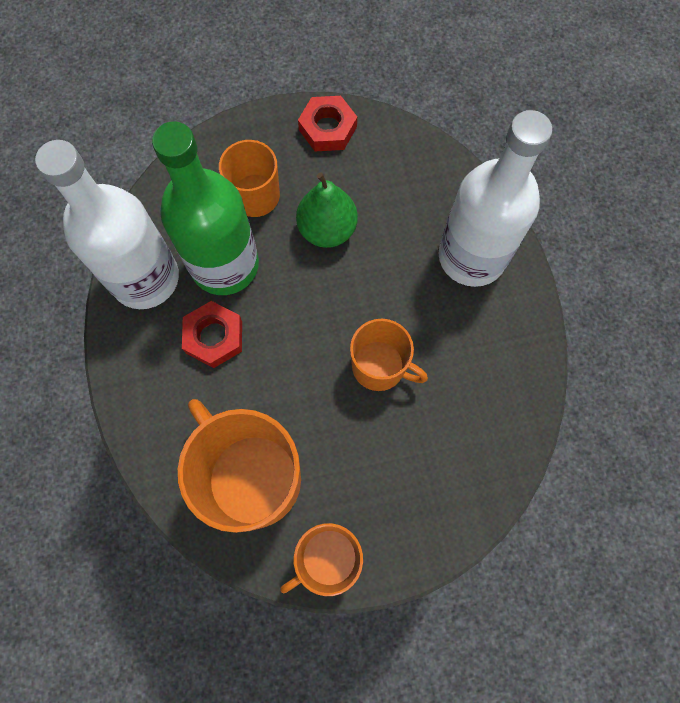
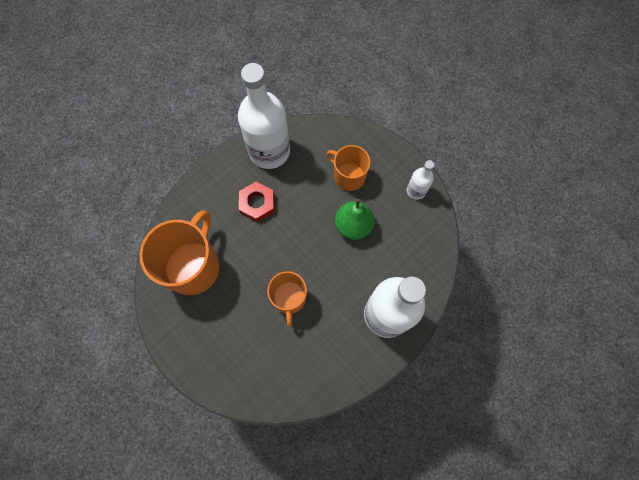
camera: 60 degrees right, 0 degrees up
(225, 265) = (300, 185): green bottle -> none
(327, 558) = (171, 328): orange mug -> none
(328, 128) = (416, 190): red nut -> white bottle

